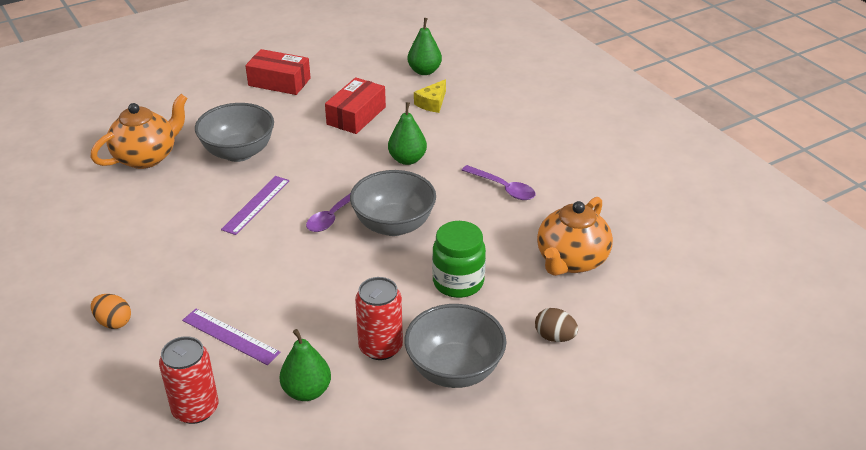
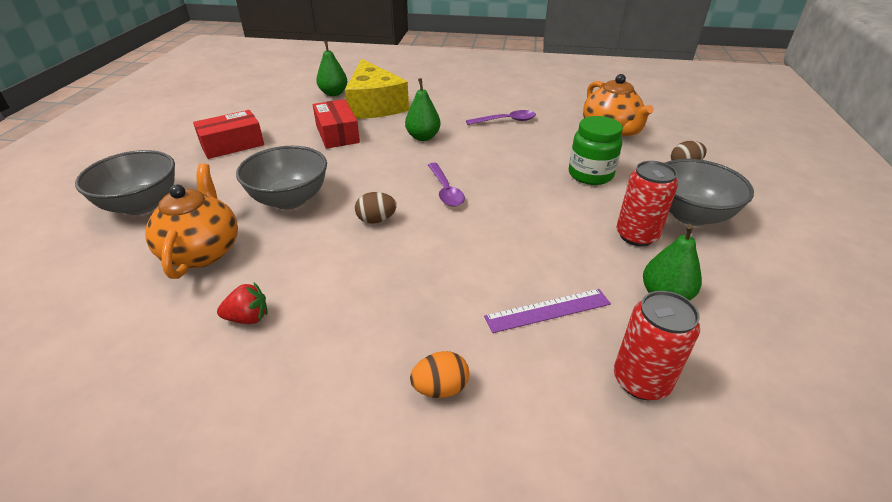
camera: 50 degrees left, 0 degrees up
(105, 214) = (248, 318): none -> red strawberry
(256, 204) = (376, 220): purple ruler -> brown egg
(394, 225) = (492, 172): grey bowl -> grey bowl (141, 205)
(432, 103) = (374, 105): yellow cheese -> yellow cheese, size x2.30

